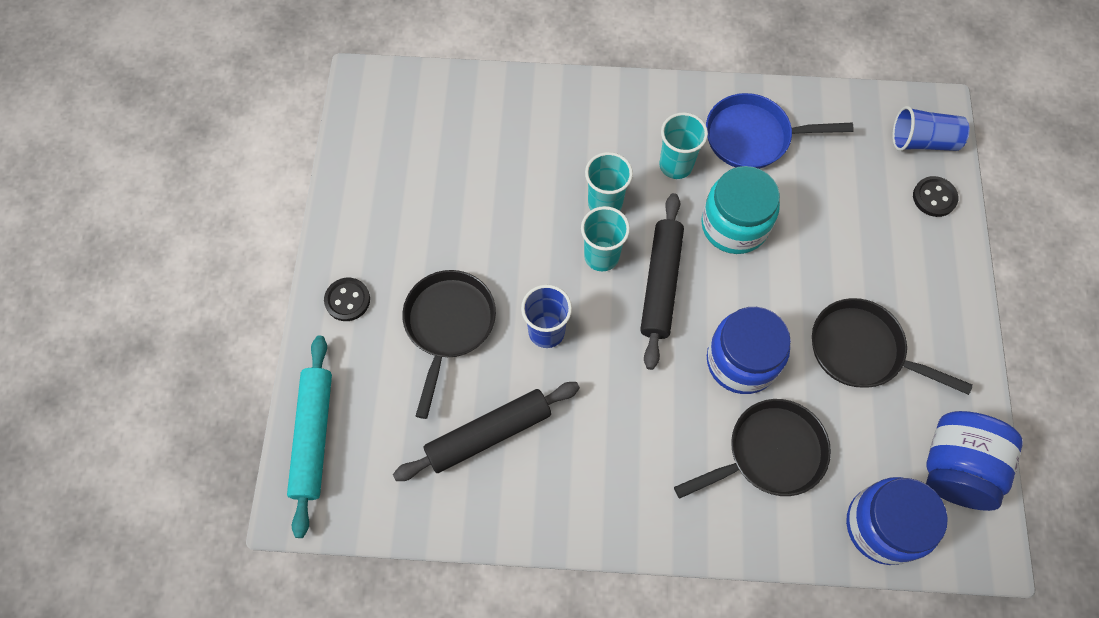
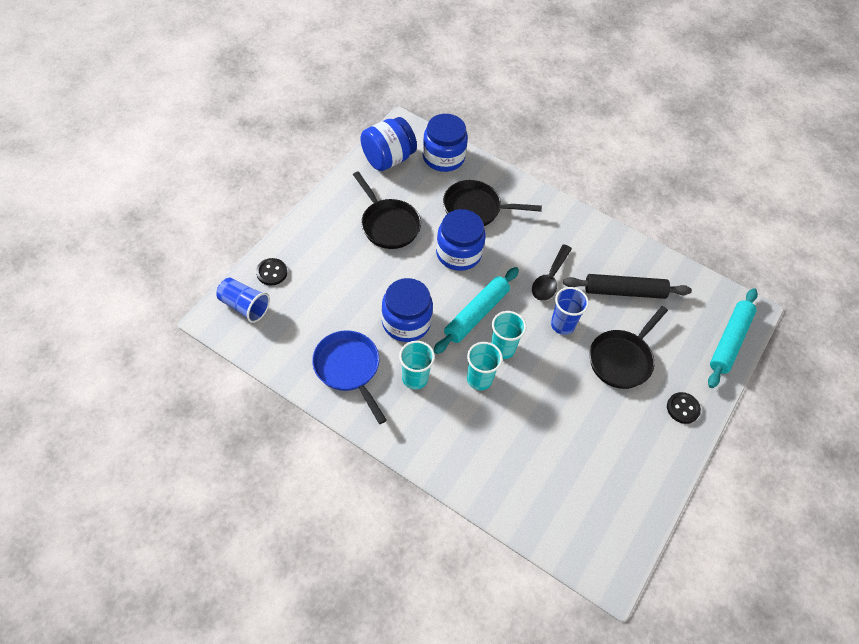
camera: 155 degrees left, 10 degrees down
(599, 393) = (549, 279): none -> black spoon
(661, 284) = (476, 314): black rolling pin -> turquoise rolling pin
(734, 225) = (406, 322): turquoise jar -> blue jar
(753, 137) = (348, 368): blue pan -> blue pan turned 150 degrees counterclockwise

